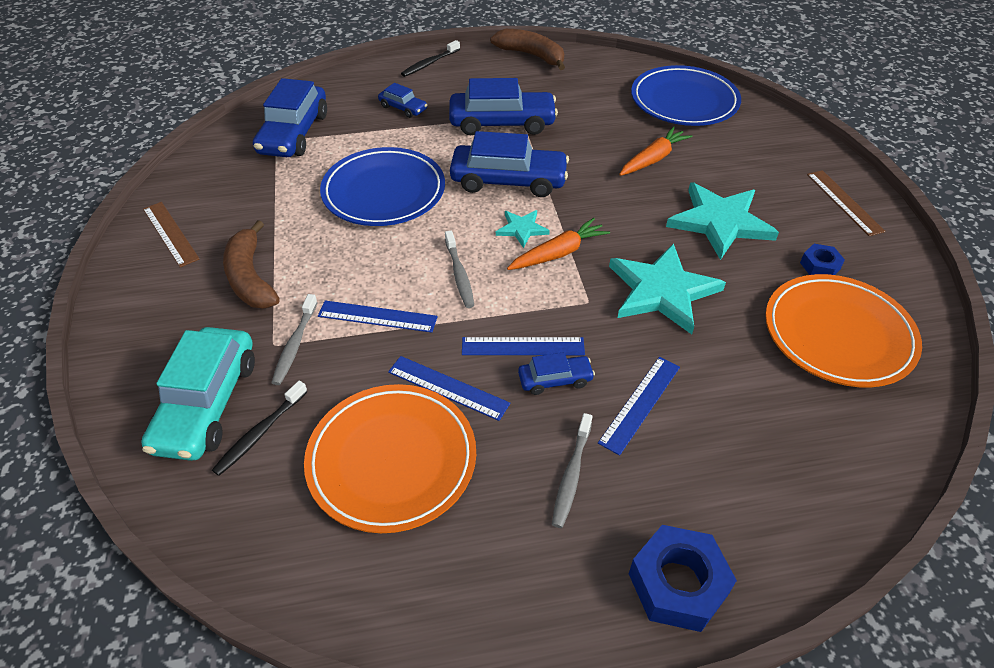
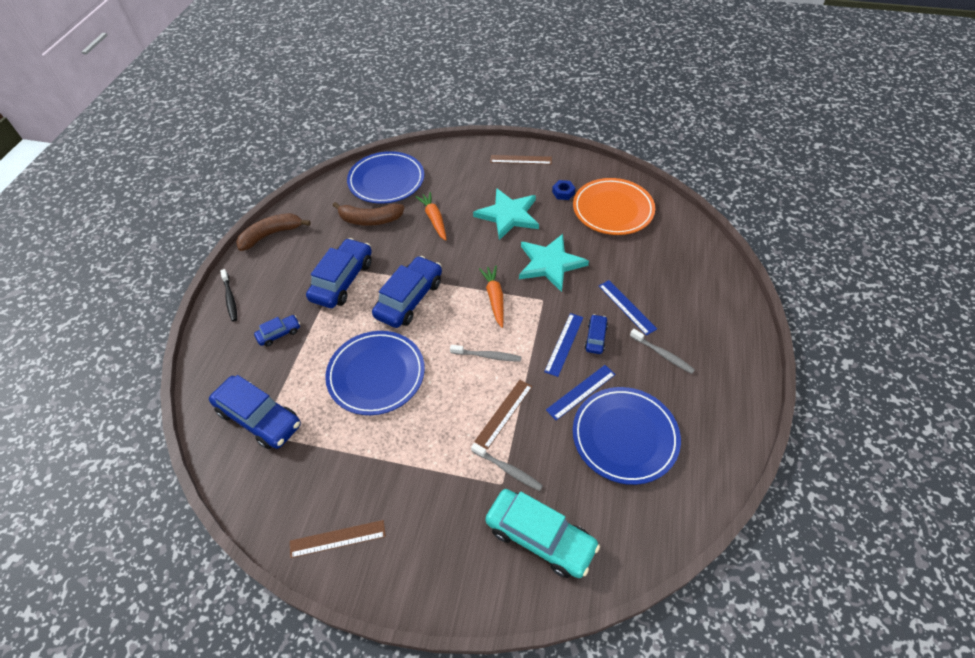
camera: 65 degrees left, 5 degrees up
(250, 278) = (425, 486): brown banana -> brown banana (370, 220)
(260, 433) = (578, 507): black toothbrush -> none
(377, 316) = (504, 413): blue ruler -> brown ruler
(392, 460) = (625, 437): orange plate -> blue plate
(522, 229) = (462, 309): turquoise star -> none
(677, 584) = (736, 336): blue nut -> none

